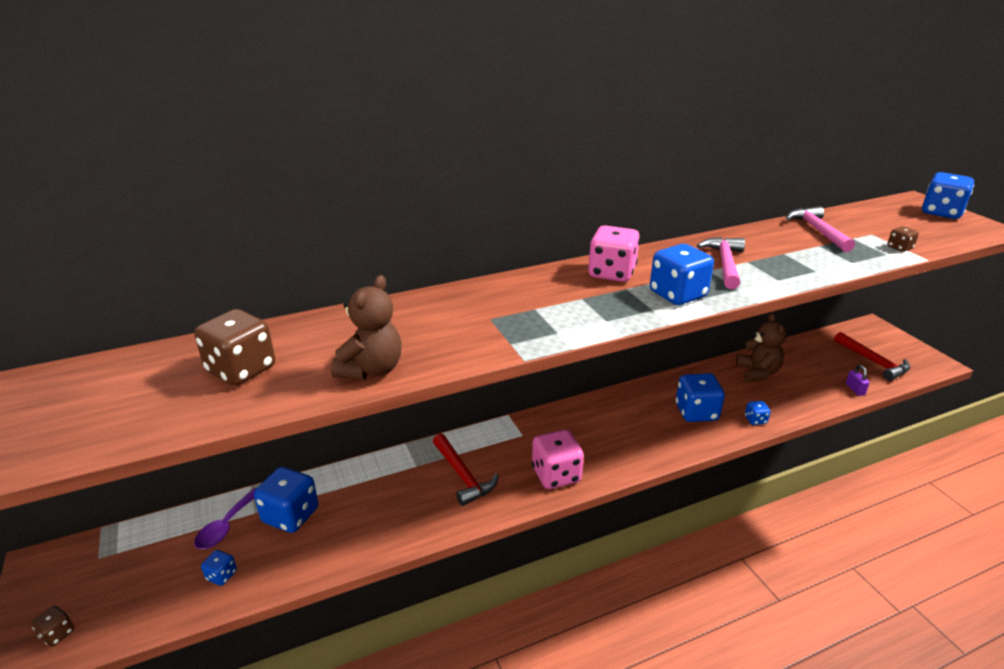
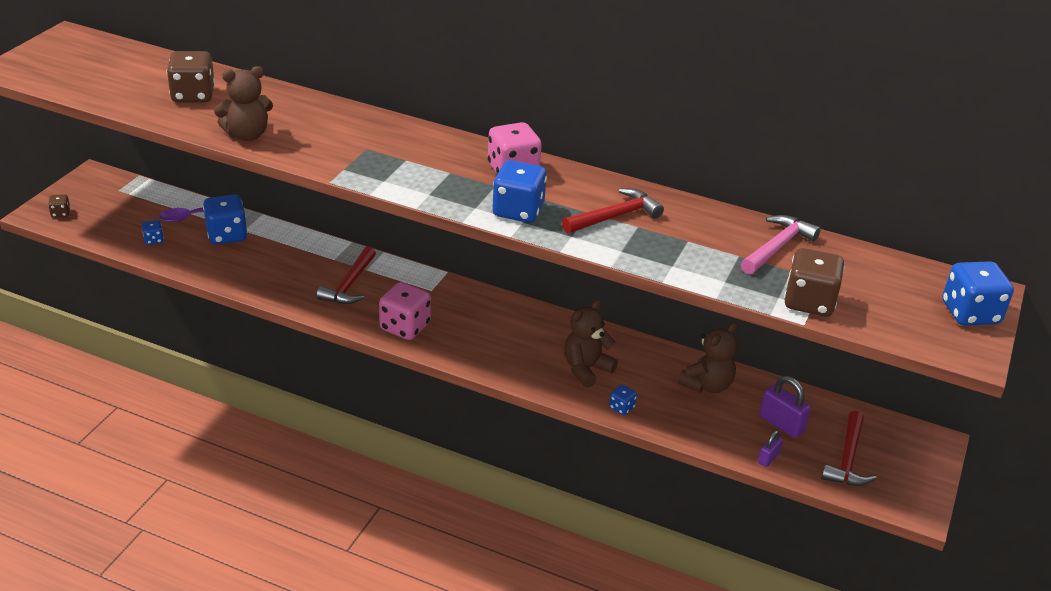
camera: 45 degrees right, 5 degrees up
(696, 412) = (586, 369): blue dice -> brown teddy bear
(724, 263) = (615, 216): pink hammer -> red hammer
(821, 366) = (781, 424): none -> purple padlock
(899, 248) = (809, 302): brown dice -> brown dice, size x2.06

